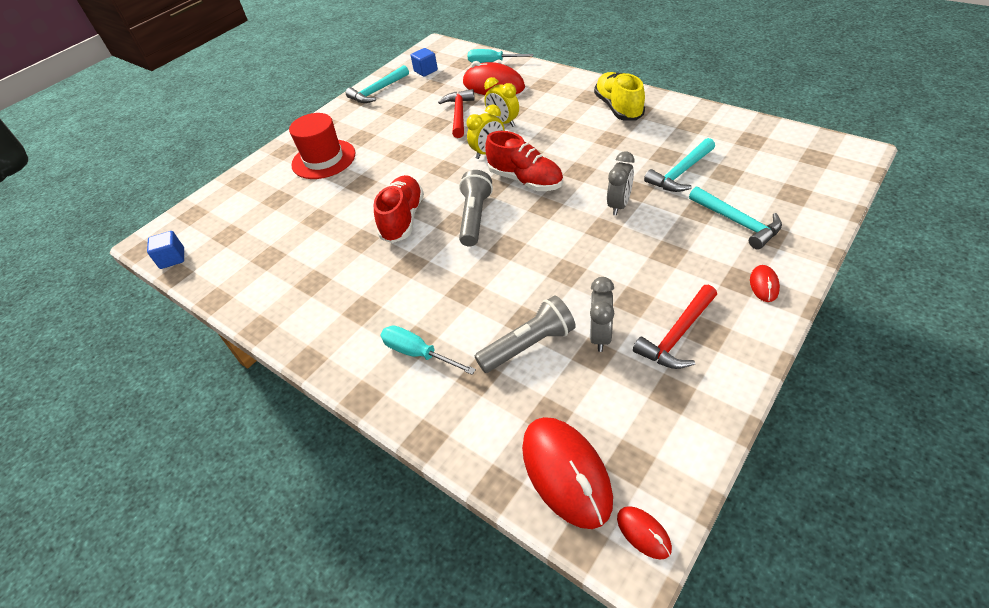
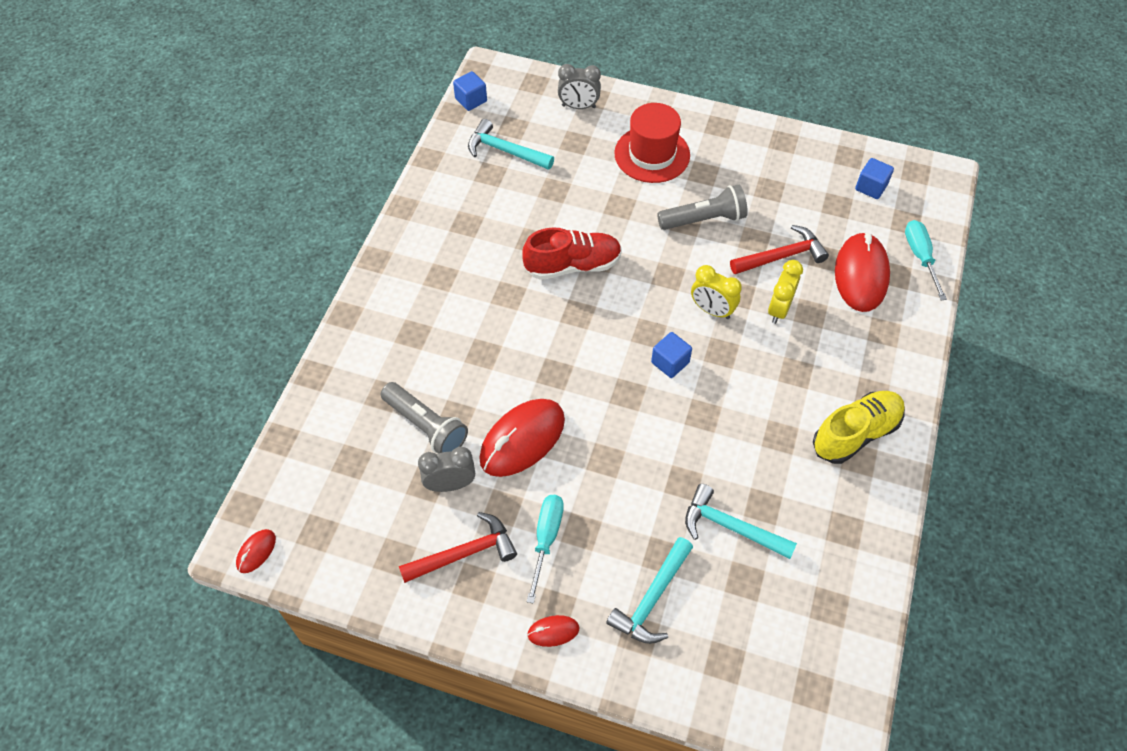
camera: 65 degrees right, 10 degrees up
(378, 91) = (804, 153): turquoise hammer -> turquoise hammer (505, 151)
(418, 353) = (399, 340): turquoise screwdriver -> turquoise screwdriver (546, 539)
(475, 217) = (592, 331): grey flashlight -> grey flashlight (704, 220)
(525, 180) = (670, 362): red shoe -> blue cube
(566, 472) = (300, 486): red mouse -> red mouse (522, 439)
(619, 205) = (650, 468): grey clock -> grey clock (578, 106)
(677, 335) = (464, 553): red hammer -> red hammer turned 135 degrees clockwise

